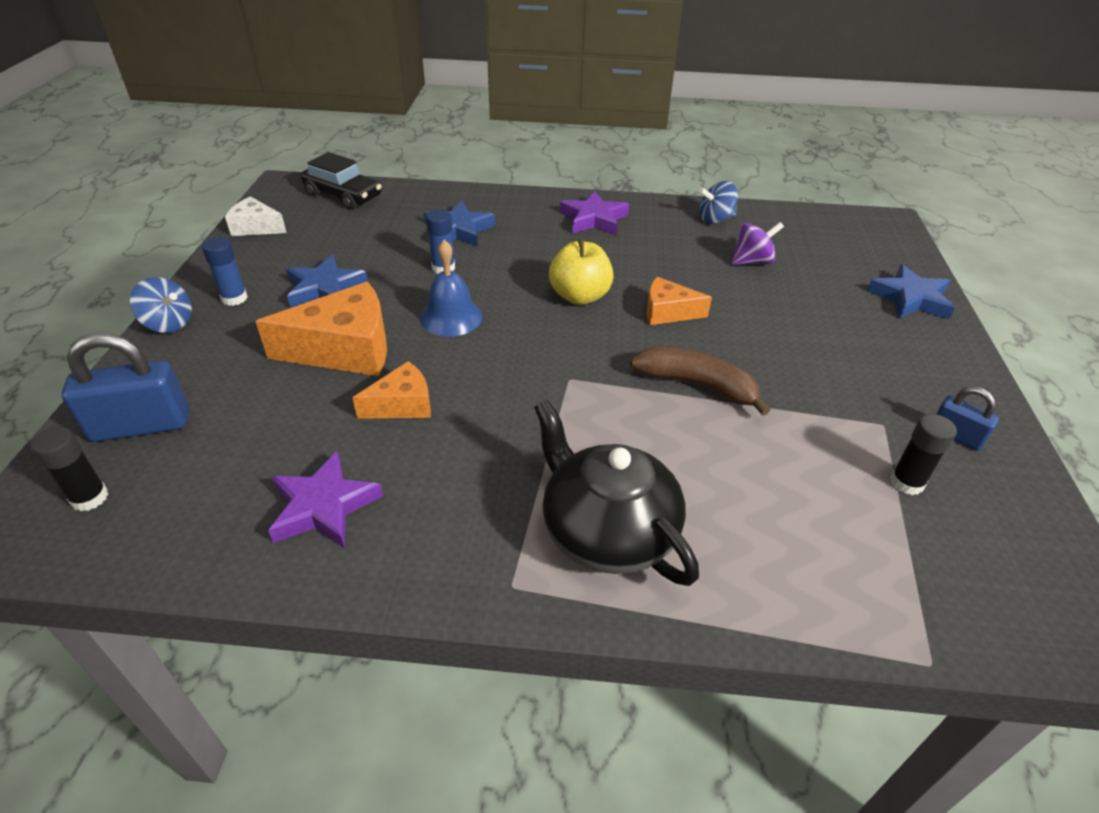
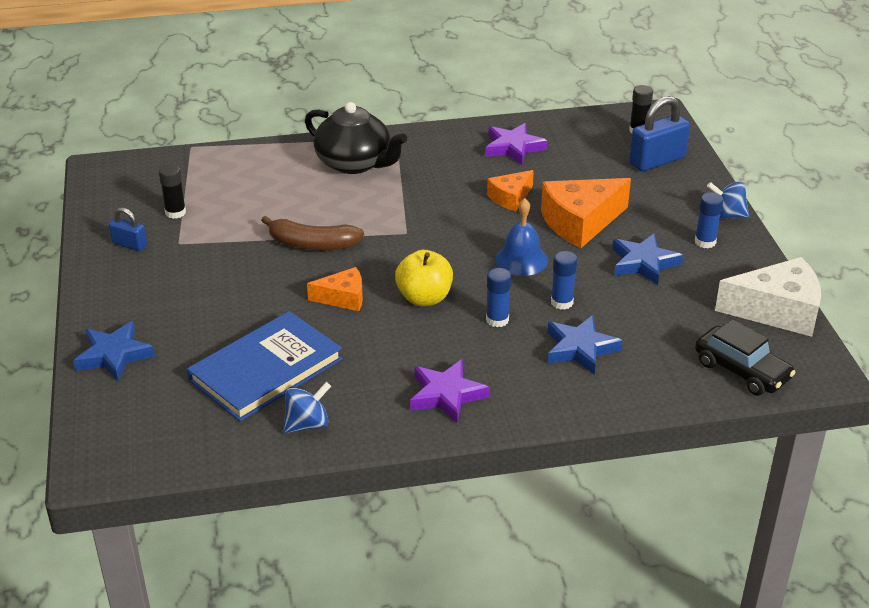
camera: 165 degrees right, 5 degrees down
(256, 227) = (777, 311): white cheese -> white cheese, size x1.76
(343, 195) = (741, 371): black car -> black car turned 150 degrees counterclockwise
(517, 264) = (497, 320): none -> blue glue stick
(752, 261) = (266, 370): purple spinning top -> blue book

